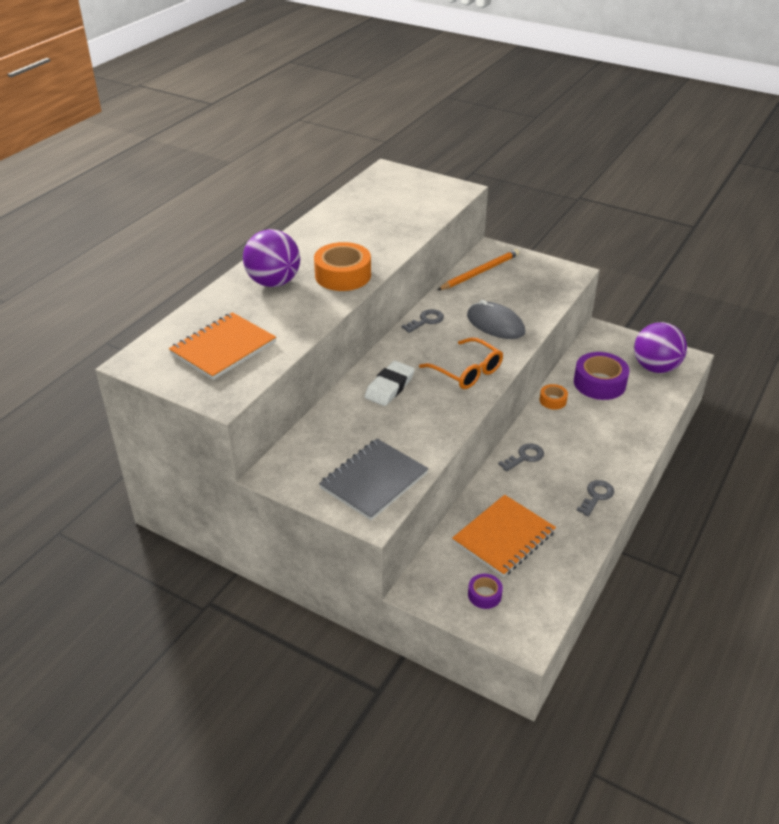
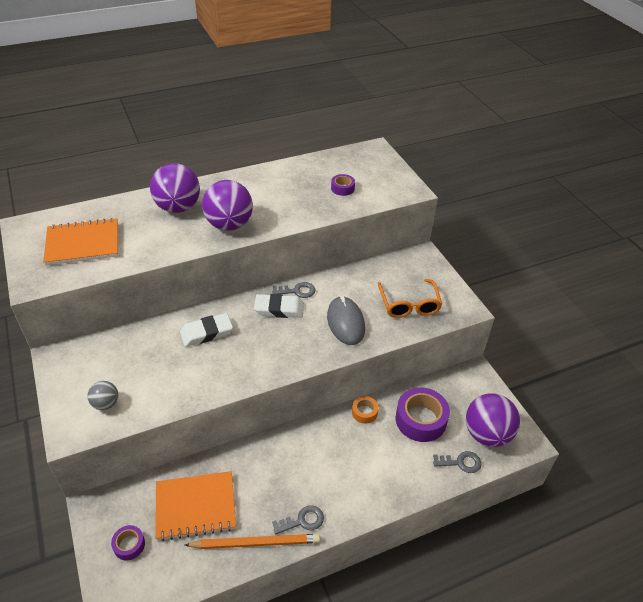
camera: 35 degrees right, 5 degrees up
(343, 275) = (229, 225): orange tape -> purple ball
(374, 481) = (106, 404): grey notebook -> grey ball
(402, 209) = (342, 188): none -> purple tape
(428, 340) = (279, 309): none -> white eraser
(467, 371) = (275, 352): orange glasses -> orange glasses (409, 304)
(480, 272) = (388, 270): orange pencil -> orange pencil (256, 543)
(525, 457) = (287, 448): grey key -> grey key (461, 462)

